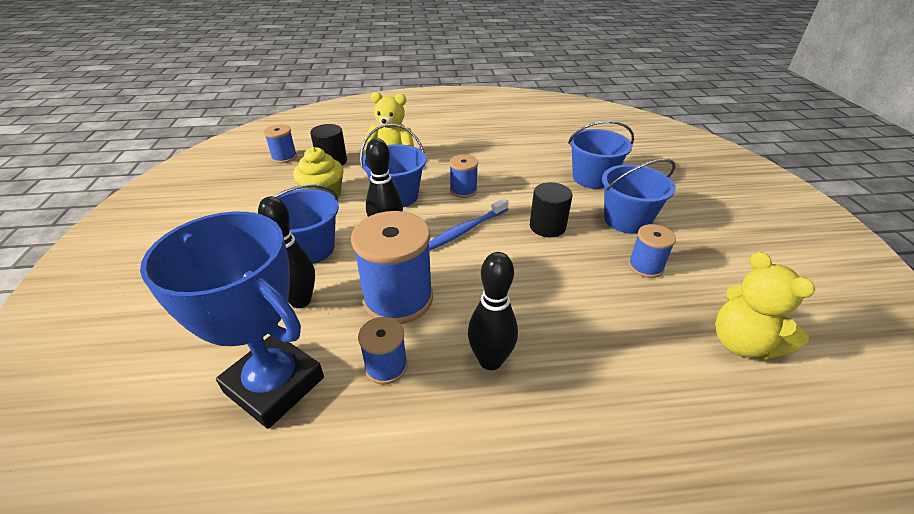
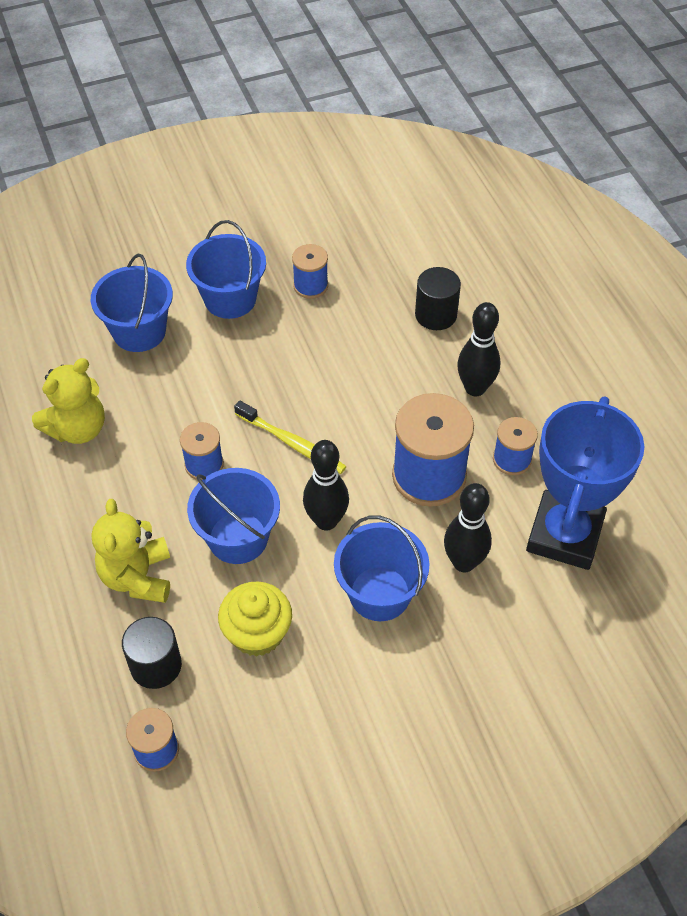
camera: 105 degrees left, 15 degrees up
(466, 229) = (292, 443): blue toothbrush -> yellow toothbrush
(547, 226) = (263, 367): black cylinder -> black cylinder (436, 315)
(741, 343) = (391, 232): yellow teddy bear -> yellow teddy bear (77, 429)

